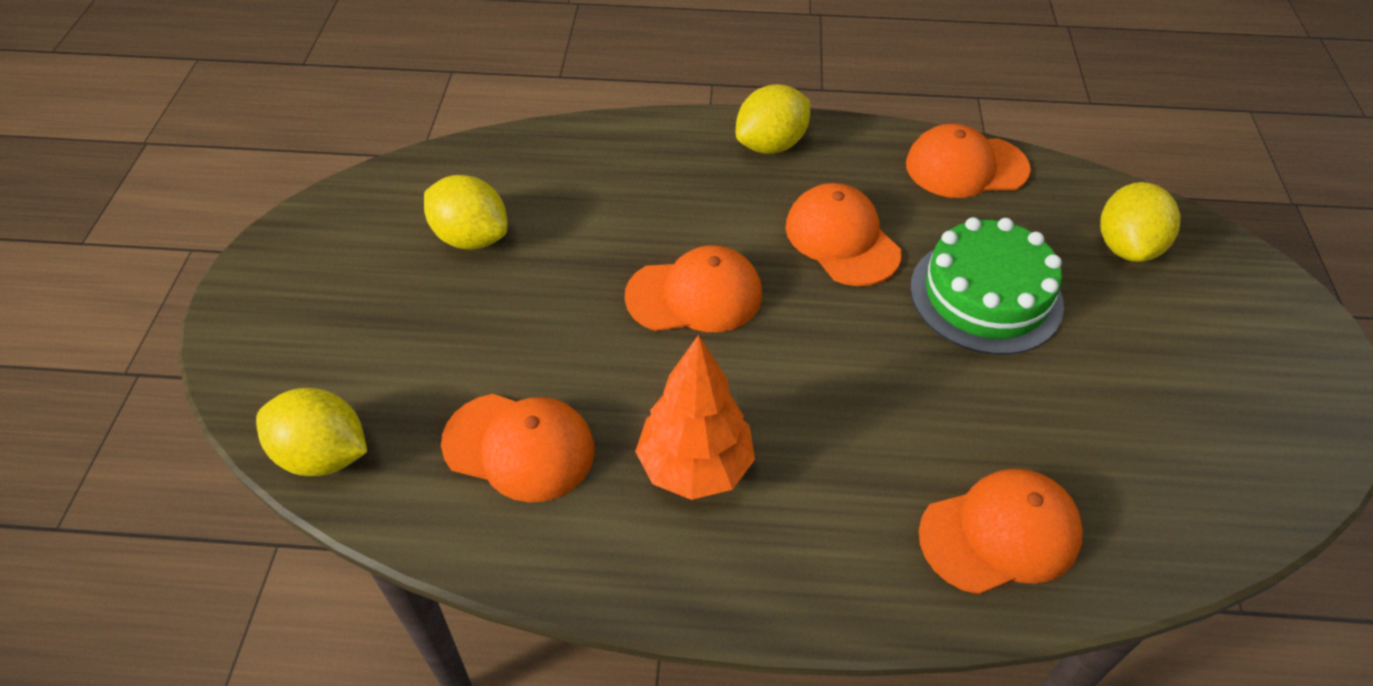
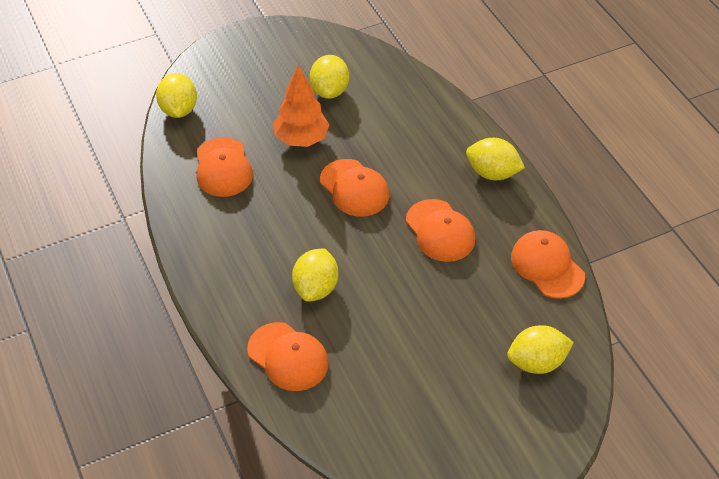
camera: 60 degrees right, 0 degrees up
(695, 467) = (252, 231): orange tree -> orange tree (301, 139)
(842, 239) = (440, 231): orange cap -> orange cap turned 120 degrees clockwise
(870, 431) = (315, 288): none -> yellow lemon
(986, 295) = (444, 306): green cake -> none

